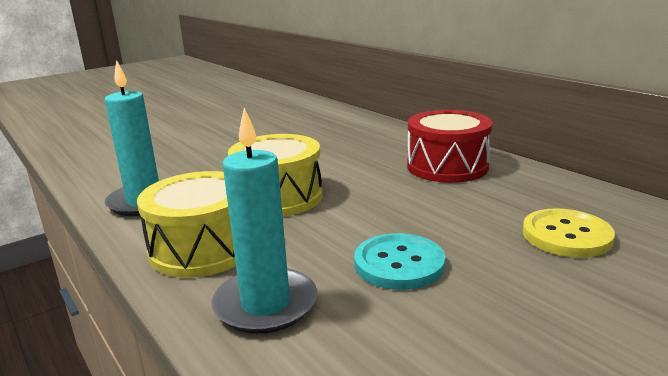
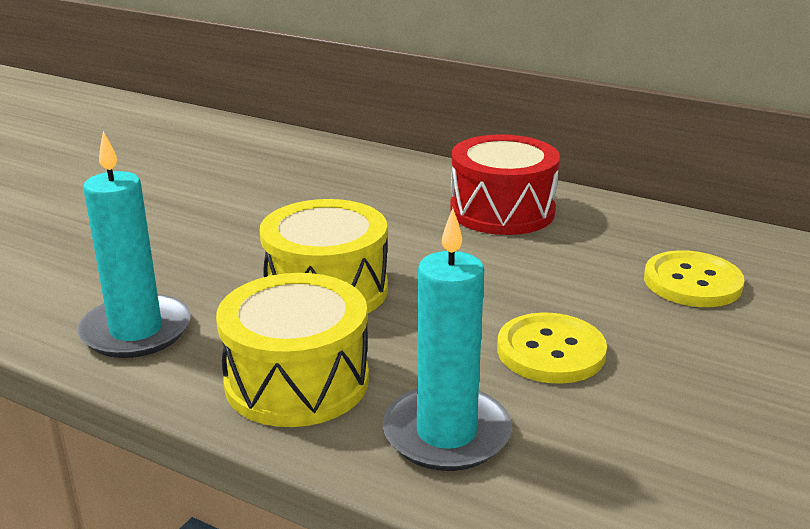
camera: 25 degrees left, 5 degrees up
(399, 264) = (551, 351): turquoise button -> yellow button

